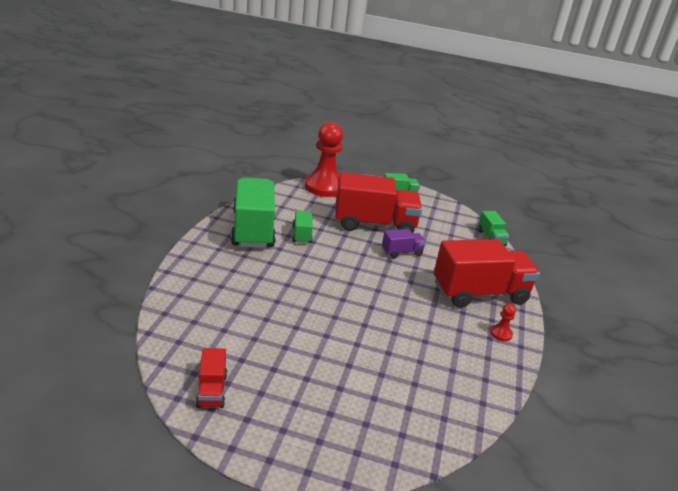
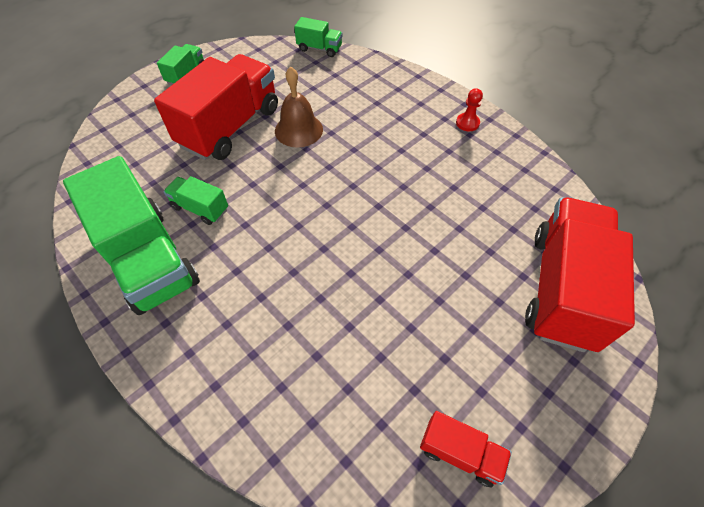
camera: 55 degrees left, 25 degrees up
(253, 229) = (149, 259): green truck -> green truck turned 150 degrees counterclockwise
(324, 187) = (113, 135): red pawn -> none
(402, 252) = (298, 130): purple truck -> brown bell
(479, 293) = (401, 105): red truck -> red truck (562, 288)

